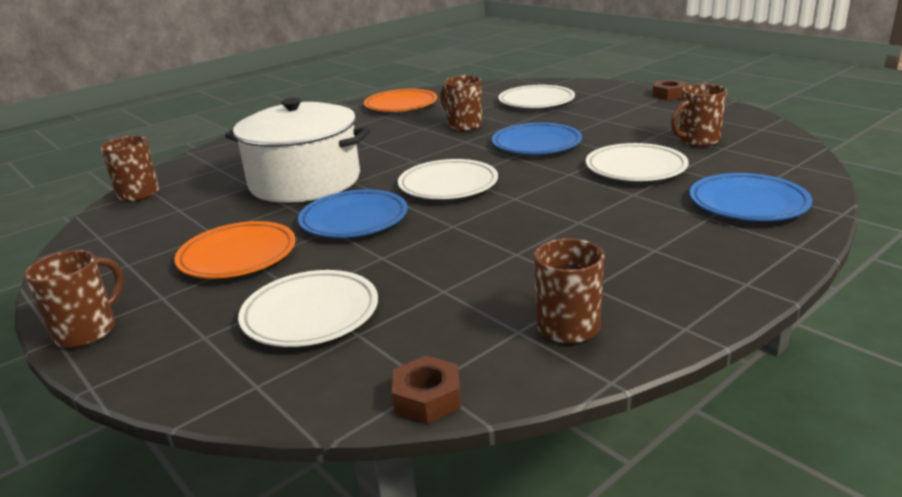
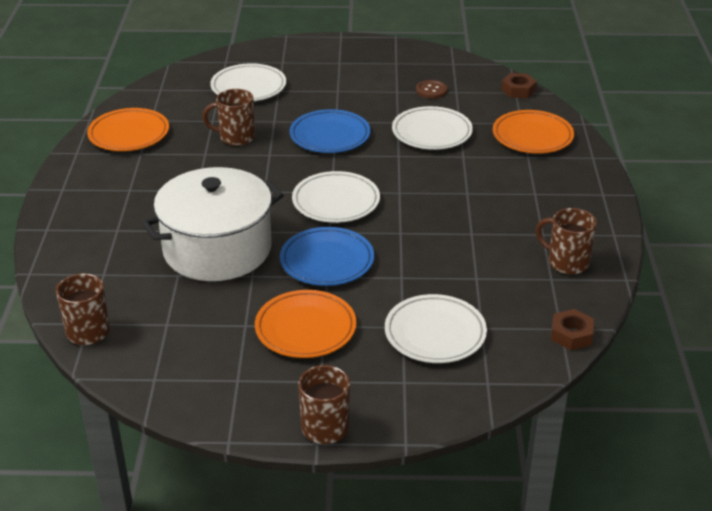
camera: 50 degrees left, 10 degrees up
(669, 95) = (341, 45): brown nut -> brown nut (518, 90)
(697, 141) = (431, 90): brown mug -> brown button
(748, 204) = (532, 136): blue plate -> orange plate

